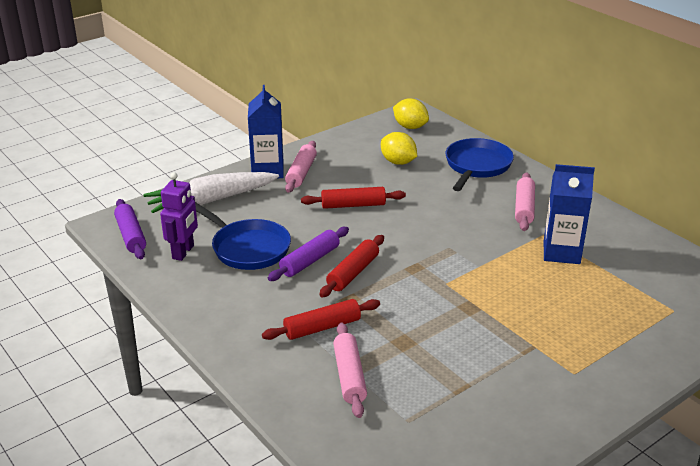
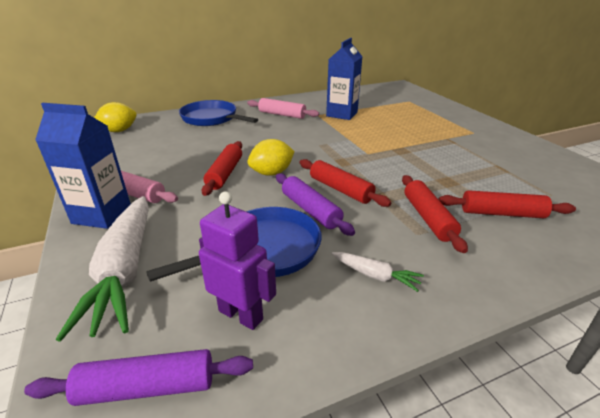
camera: 75 degrees left, 0 degrees up
(233, 301) = (375, 275): none -> white carrot
(349, 376) = (502, 213): pink rolling pin -> red rolling pin
(398, 162) = (172, 144): yellow lemon -> yellow lemon (272, 173)

